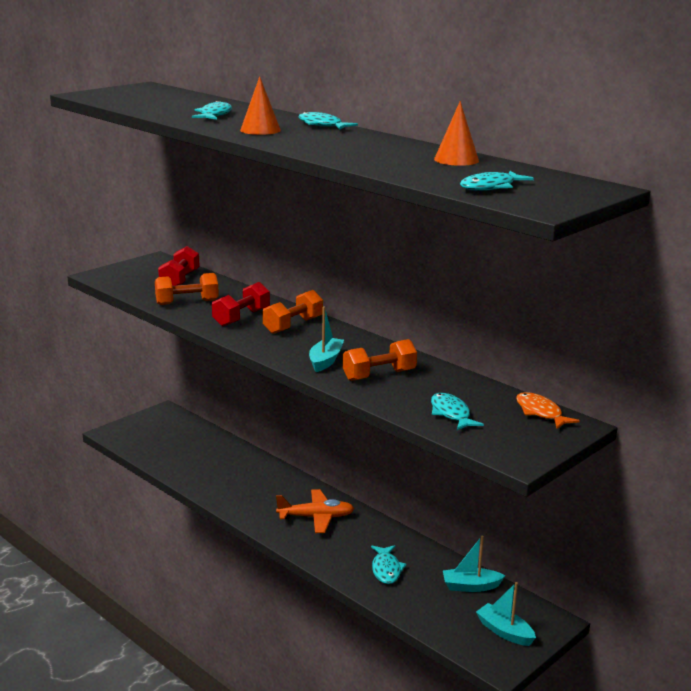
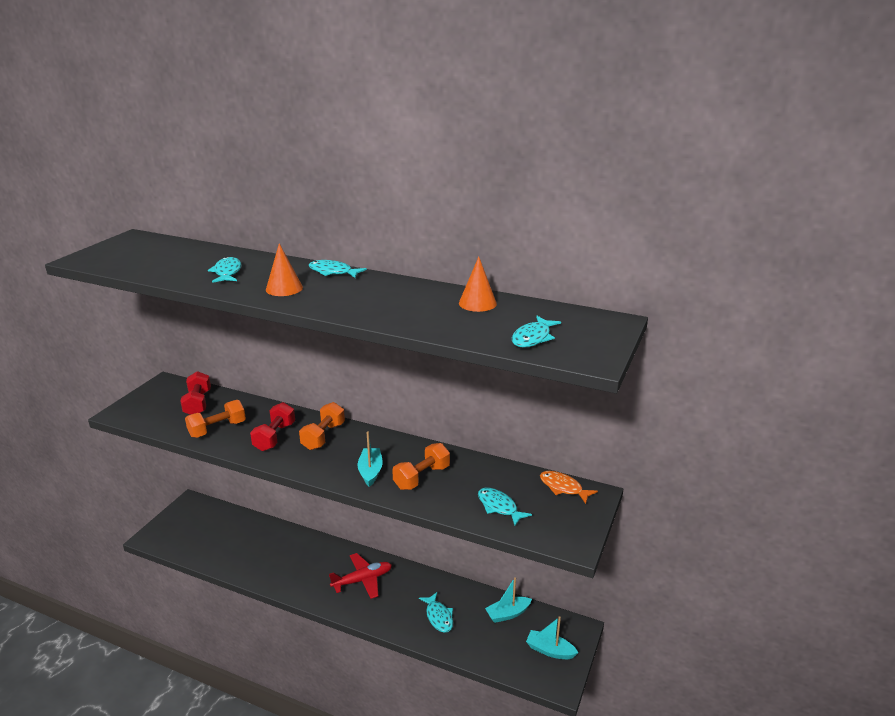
camera: 20 degrees left, 5 degrees up
(316, 517) = (362, 580): orange plane -> red plane

